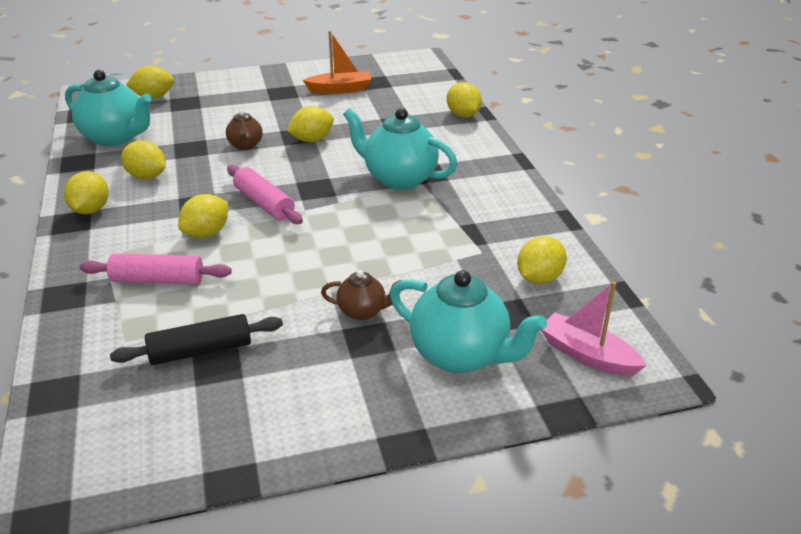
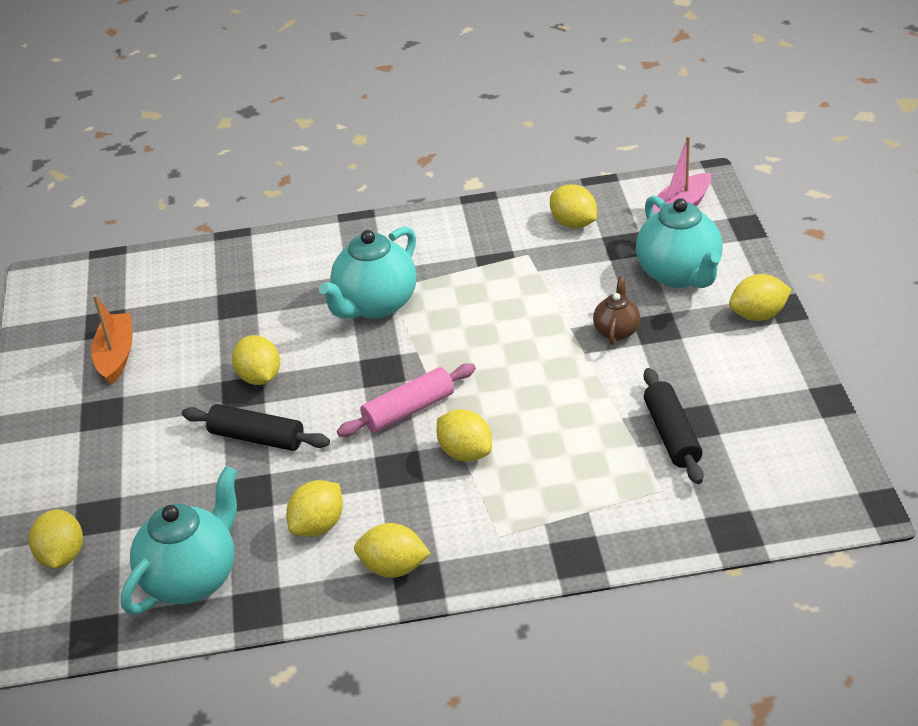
camera: 80 degrees left, 5 degrees up
(158, 280) = (553, 482): pink rolling pin -> none
(245, 145) = (257, 438): brown teapot -> black rolling pin
(461, 355) = (679, 274): turquoise teapot -> turquoise teapot turned 120 degrees clockwise
(463, 115) = (233, 251): yellow lemon -> yellow lemon (758, 315)

